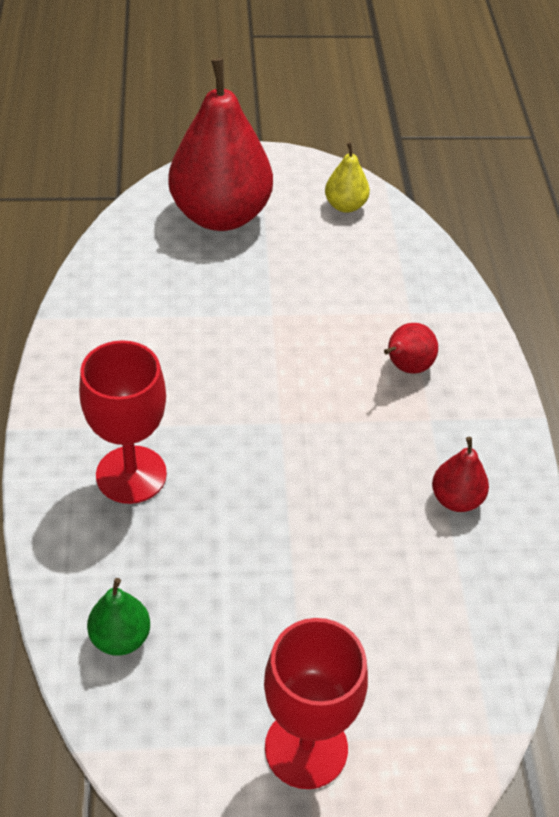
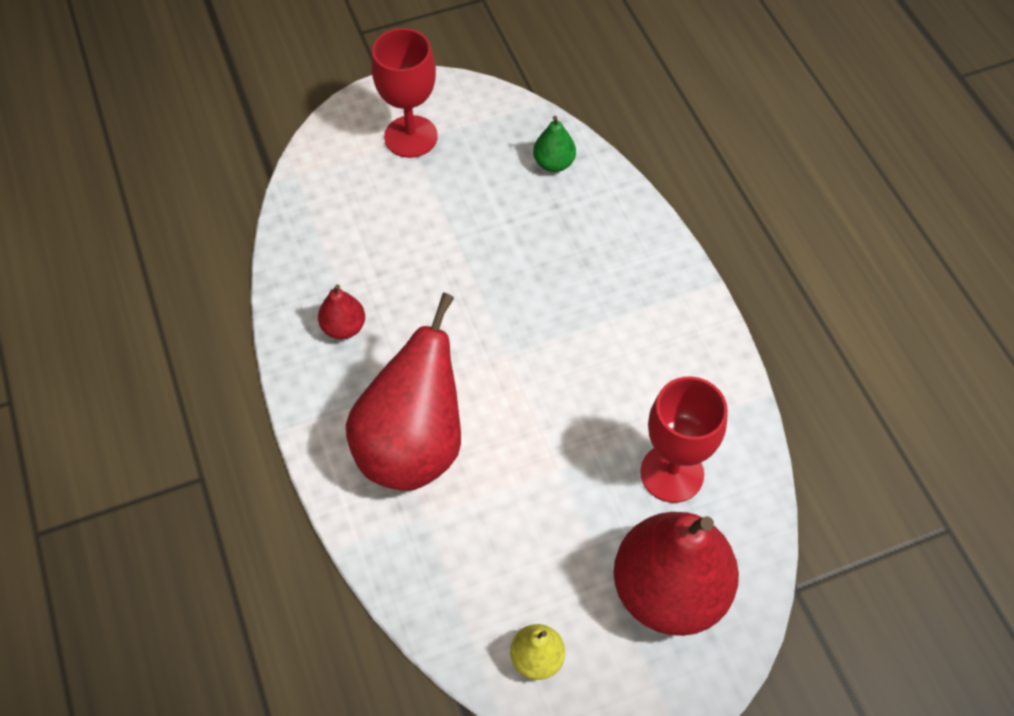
camera: 165 degrees right, 10 degrees up
(131, 474) = (606, 272): red goblet -> red goblet (672, 473)
(406, 367) = (413, 446): red pear -> red pear, size x2.27

